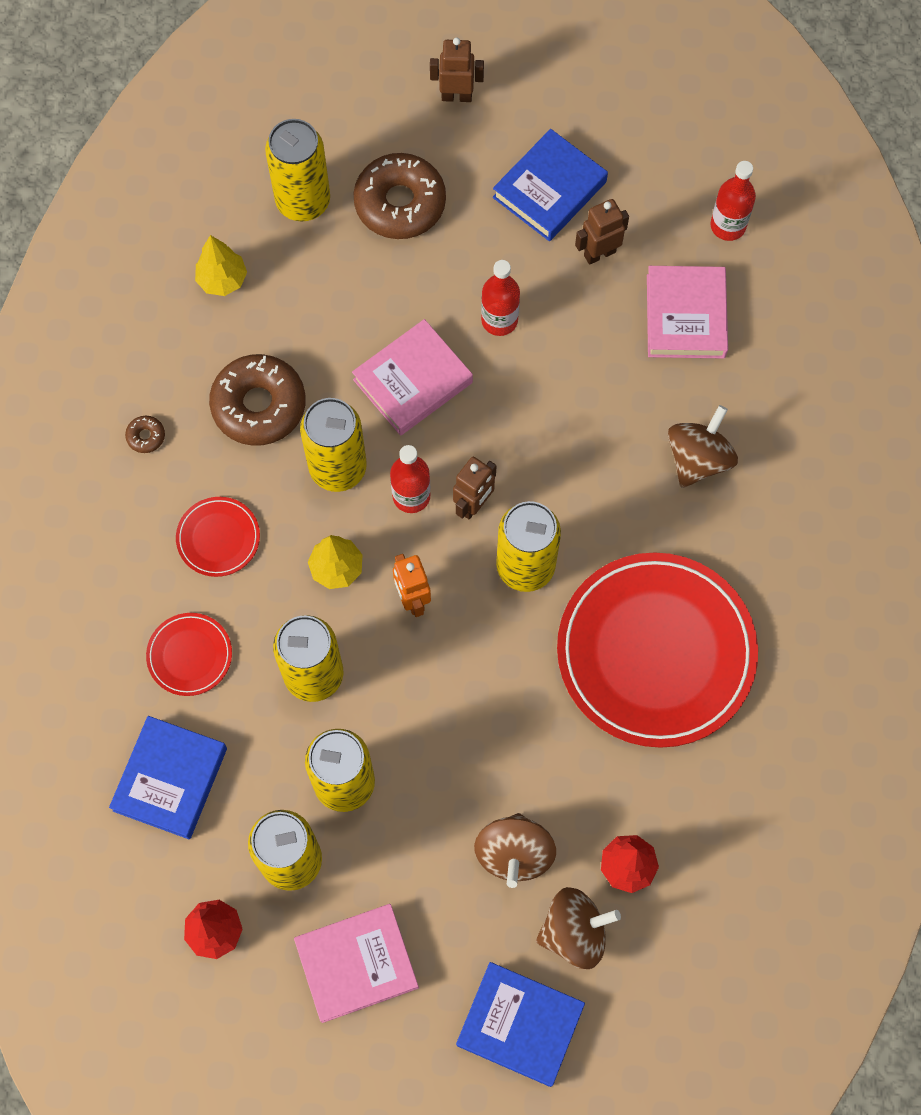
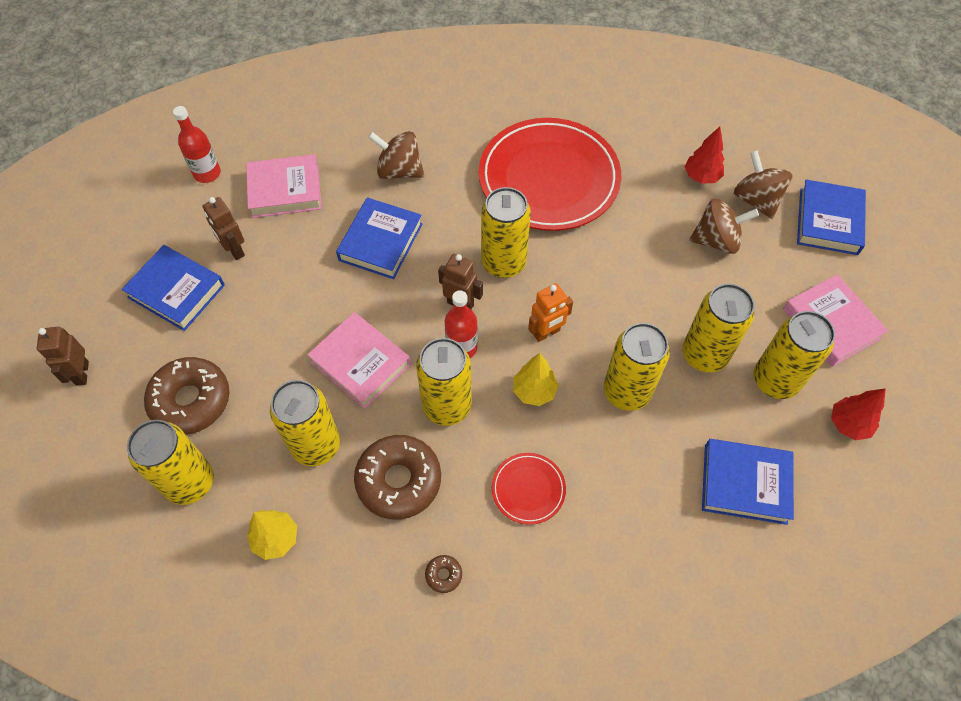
camera: 100 degrees left, 10 degrees down
(190, 655) = (637, 491): red plate -> none
(319, 326) = (316, 445): none -> yellow can
(499, 320) = (299, 309): red bottle -> none
(583, 422) = (381, 242): none -> blue book

